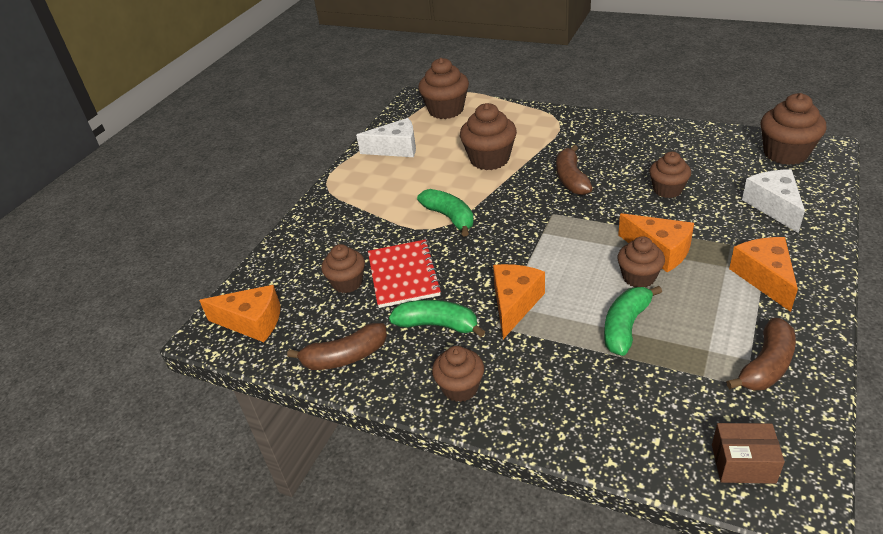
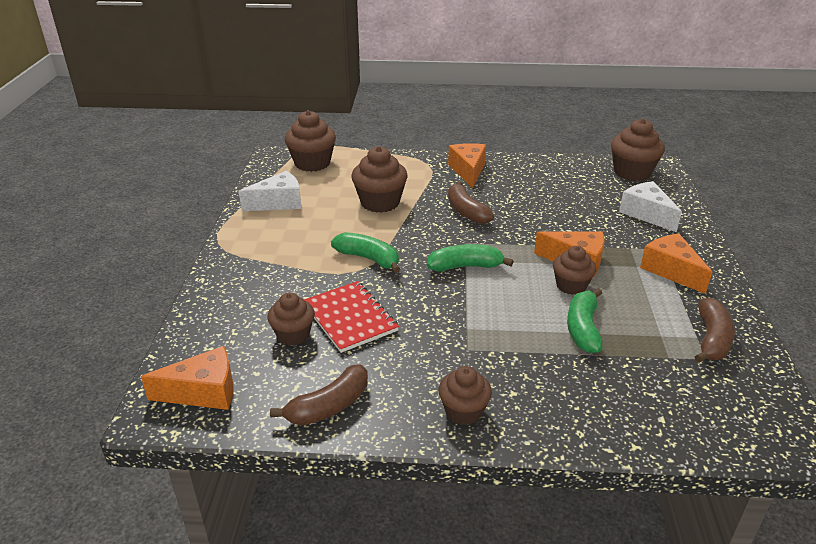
camera: 25 degrees left, 5 degrees down
(437, 325) = (410, 358): green banana -> green banana (465, 266)
(514, 304) = (474, 326): orange cheese -> orange cheese (468, 171)
(667, 190) = (555, 211): brown cupcake -> none
(743, 463) = (739, 421): brown box -> none

